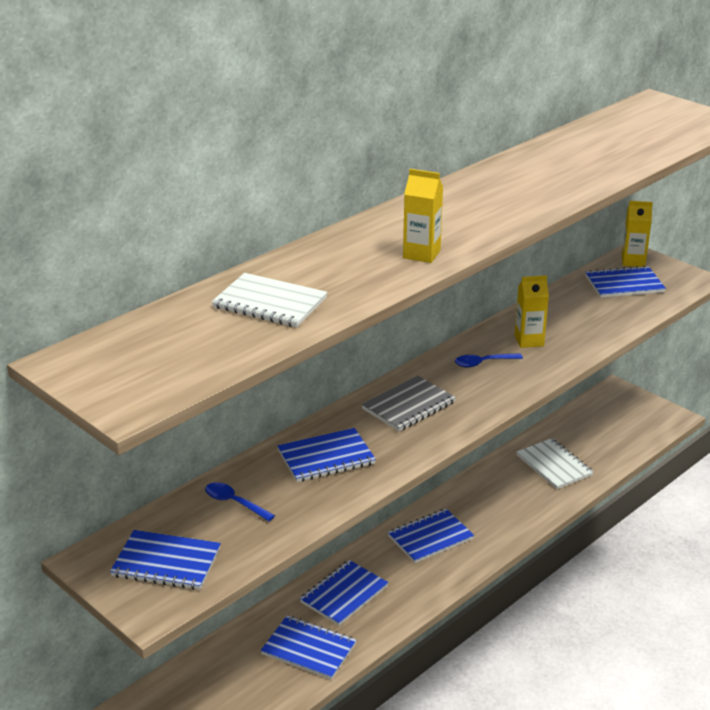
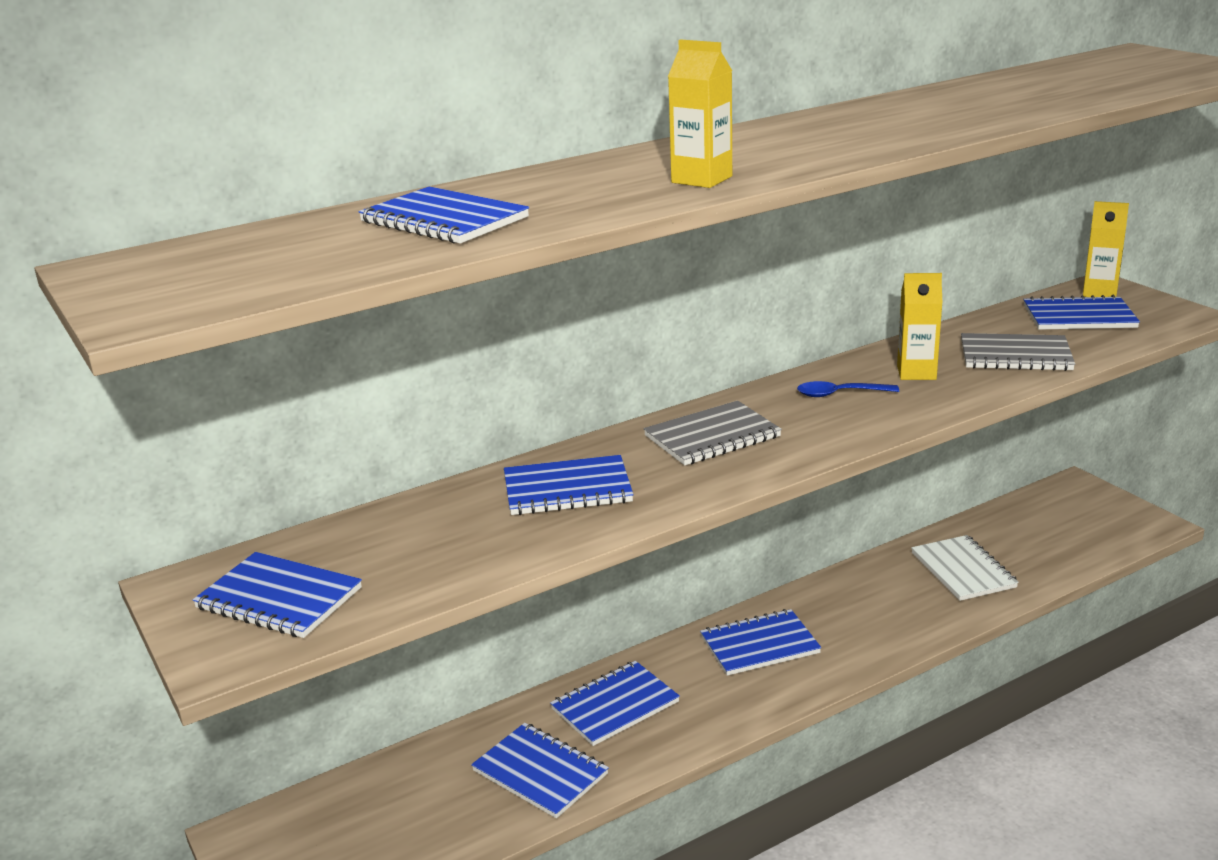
camera: 15 degrees right, 5 degrees down
(234, 503) = (413, 533): blue spoon -> none
(270, 303) = (444, 220): white notebook -> blue notebook
(590, 321) = (1015, 355): none -> grey notebook

